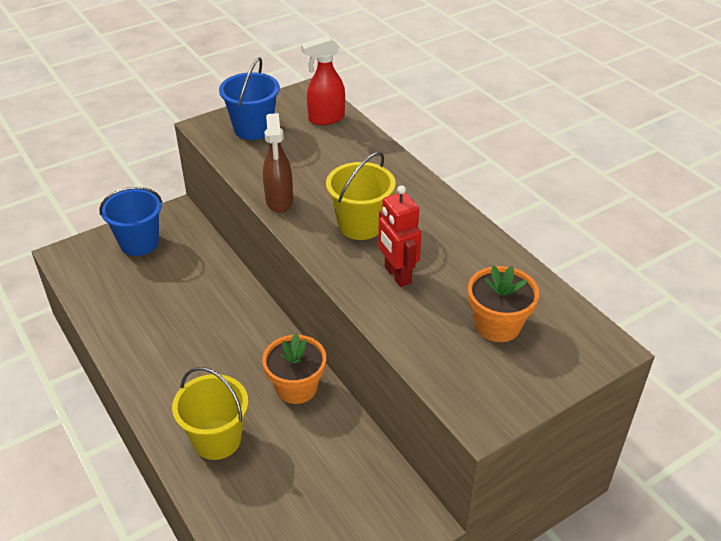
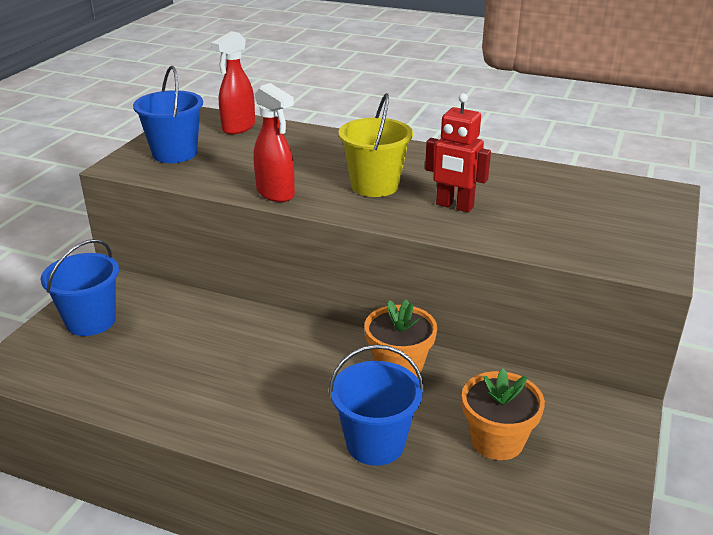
camera: 35 degrees left, 10 degrees down
(217, 439) = (375, 443): yellow bucket -> blue bucket
(279, 201) = (276, 194): brown spray bottle -> red spray bottle
(497, 325) = (576, 208): orange flower pot -> orange flower pot (497, 440)

